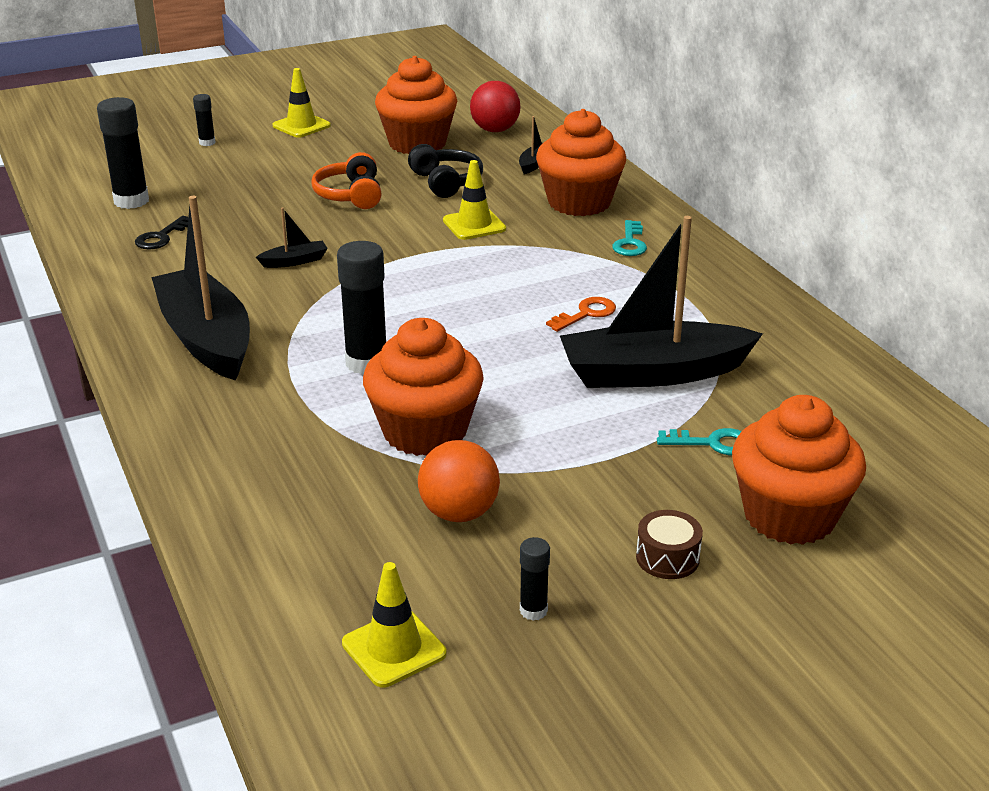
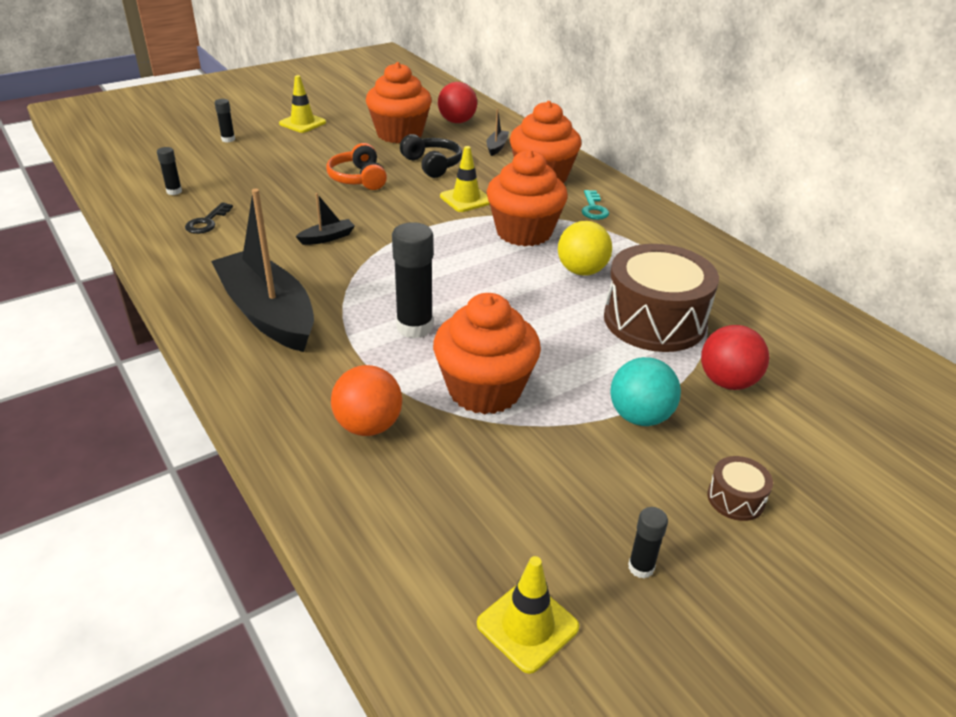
camera: 10 degrees left, 5 degrees up
(131, 201) = (174, 191): black glue stick -> black glue stick, size x0.52
(459, 513) = (540, 469): orange ball -> orange ball (368, 426)
(586, 314) = (581, 271): orange key -> yellow ball
(592, 471) = (640, 416): none -> turquoise ball
(653, 373) = (654, 320): black boat -> brown drum
(712, 443) = (727, 382): turquoise key -> red ball
(789, 516) = (818, 446): orange cupcake -> orange cupcake (524, 232)

